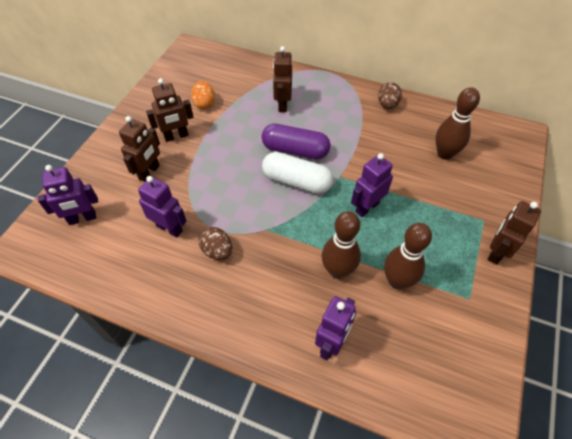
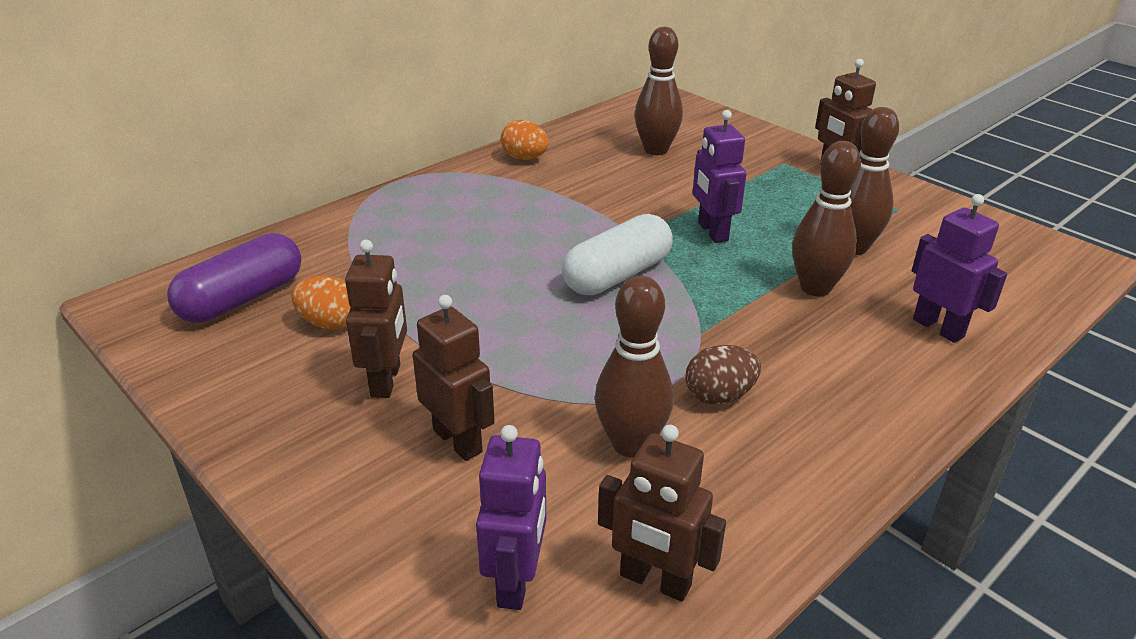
camera: 65 degrees left, 20 degrees down
(169, 228) = (631, 444): purple robot -> brown bowling pin
(282, 104) = (428, 241): brown robot -> brown robot (655, 581)
(295, 150) = (548, 258): purple capsule -> purple capsule (242, 299)
(387, 105) = (525, 158): brown egg -> orange egg

